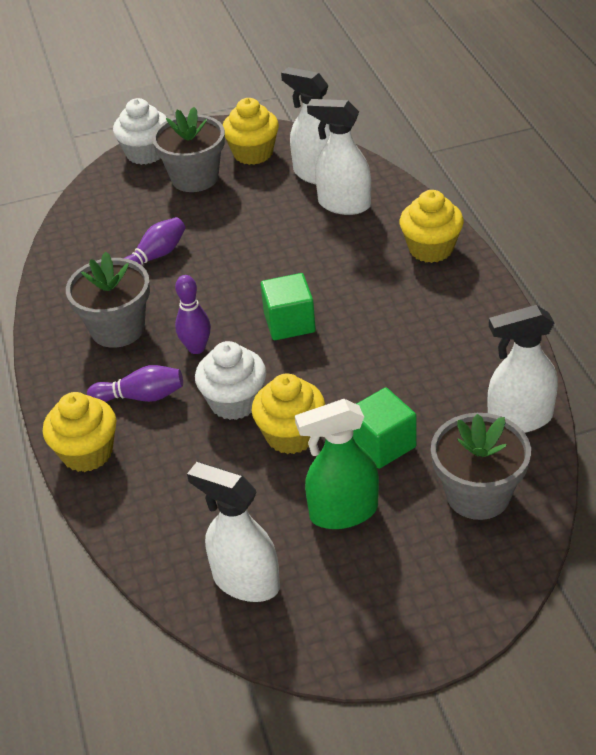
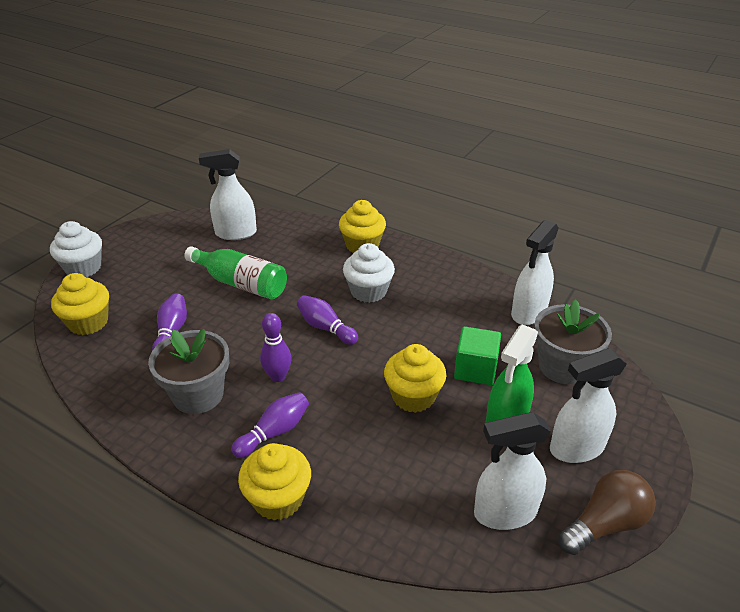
camera: 45 degrees left, 5 degrees down
(195, 178) = (144, 269): grey flower pot -> none
(234, 402) = (349, 397): white cupcake -> white cupcake (368, 291)
(253, 153) = (173, 237): yellow cupcake -> yellow cupcake (88, 322)
(263, 235) = (241, 283): none -> green bottle
(289, 323) = (325, 328): green cube -> purple bowling pin
(319, 650) = (604, 524): none -> brown light bulb
(343, 204) = (276, 243): white spray bottle -> white spray bottle (576, 448)

